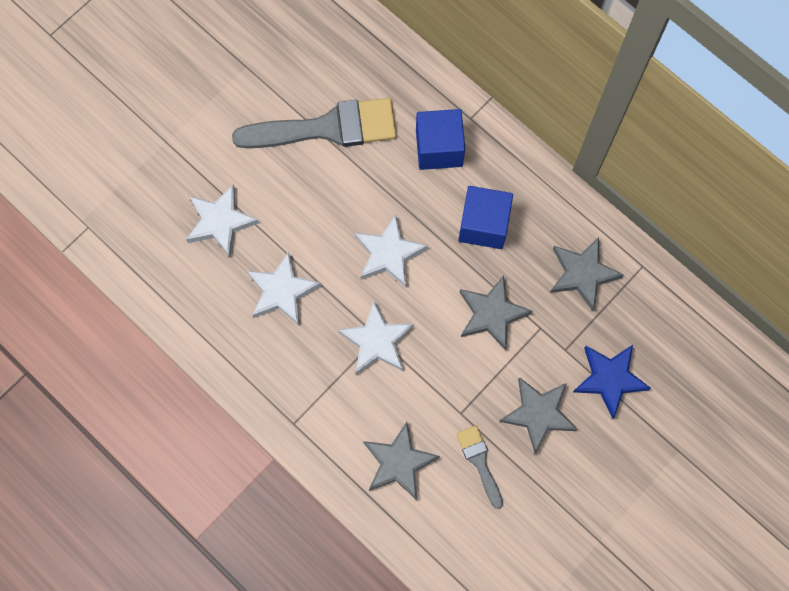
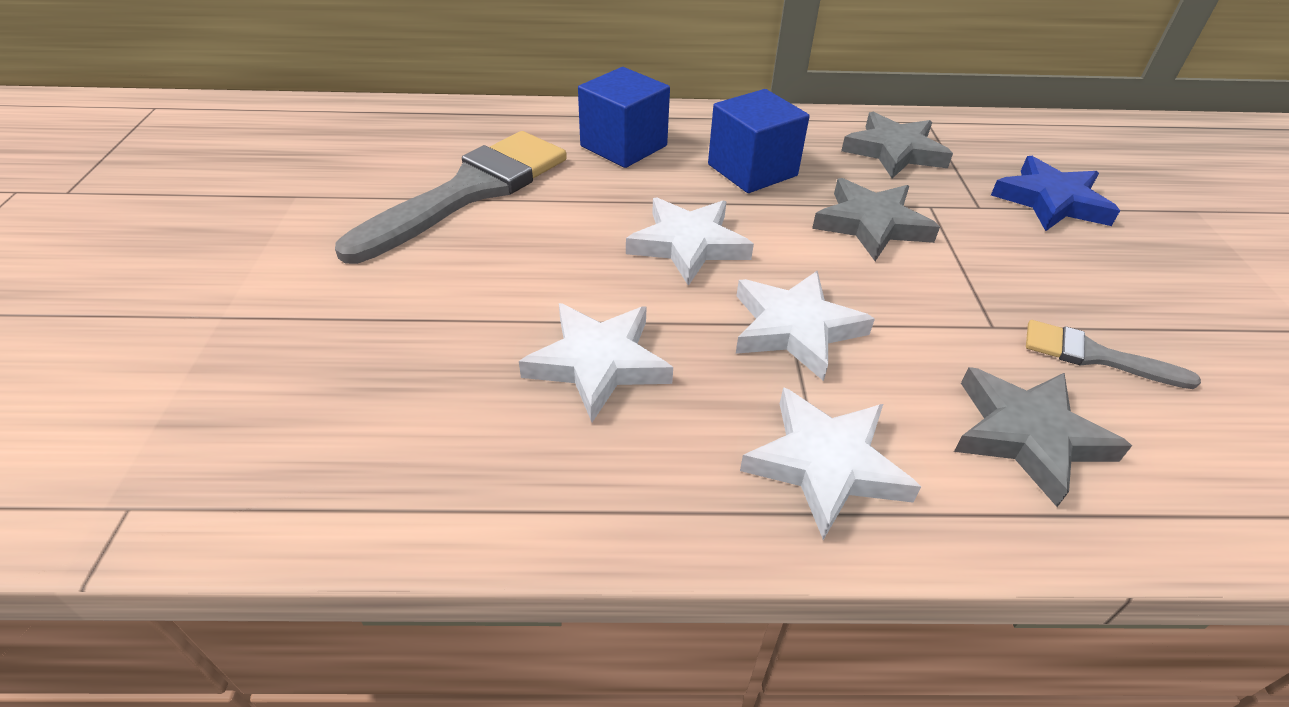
camera: 45 degrees left, 30 degrees down
(220, 222) = (409, 348): white star -> white star (826, 464)
(538, 414) = (1055, 269): grey star -> none

